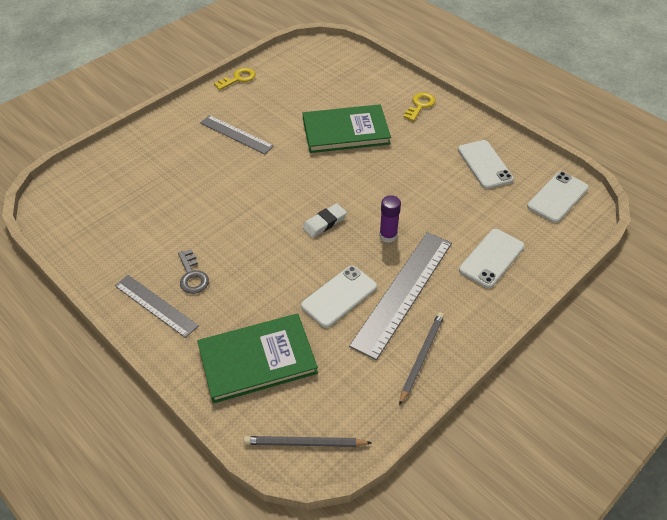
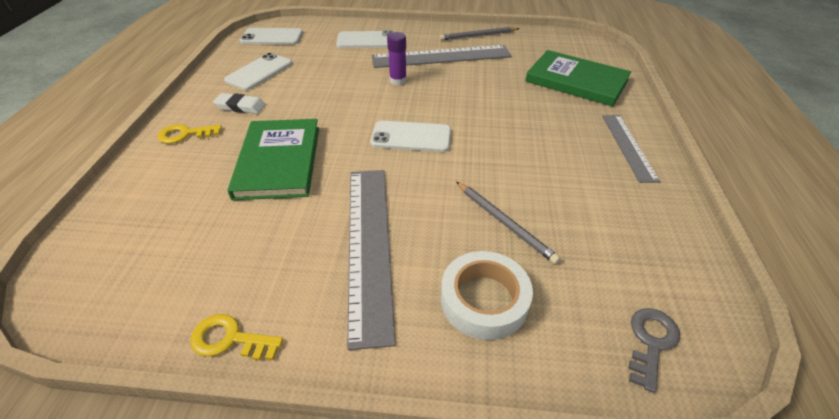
camera: 130 degrees left, 5 degrees down
(159, 152) = (484, 300): none -> white tape
(192, 276) = (576, 146): grey key -> grey key (651, 342)
(236, 134) = (369, 245): grey ruler -> grey ruler, size x1.65
(304, 443) = (586, 45): grey pencil -> grey pencil (504, 223)
(324, 223) = (424, 113): white eraser -> white eraser (240, 106)
(339, 296) = (482, 76): white phone -> white phone (411, 137)
(345, 131) = (279, 161): green book -> green book turned 45 degrees clockwise

